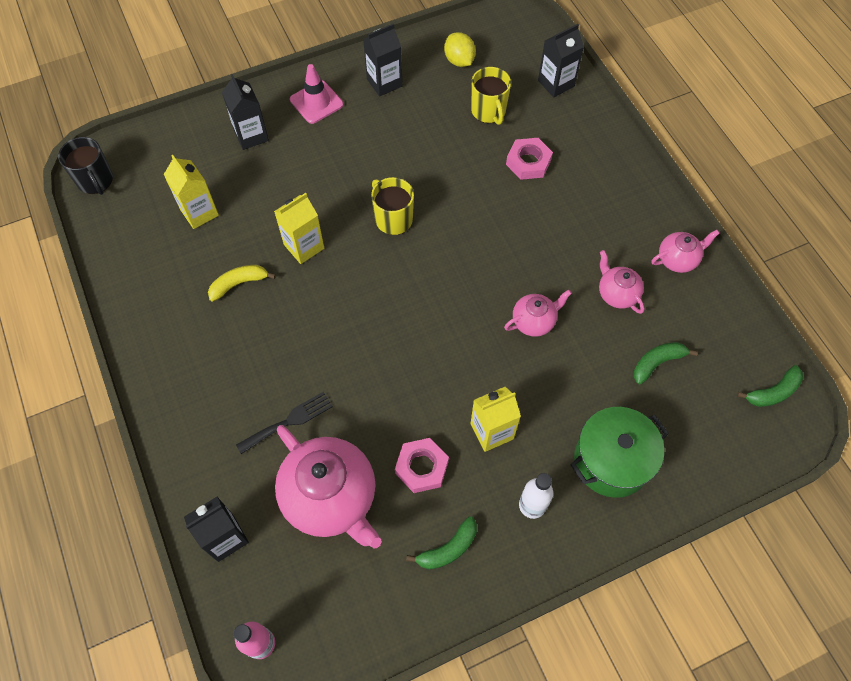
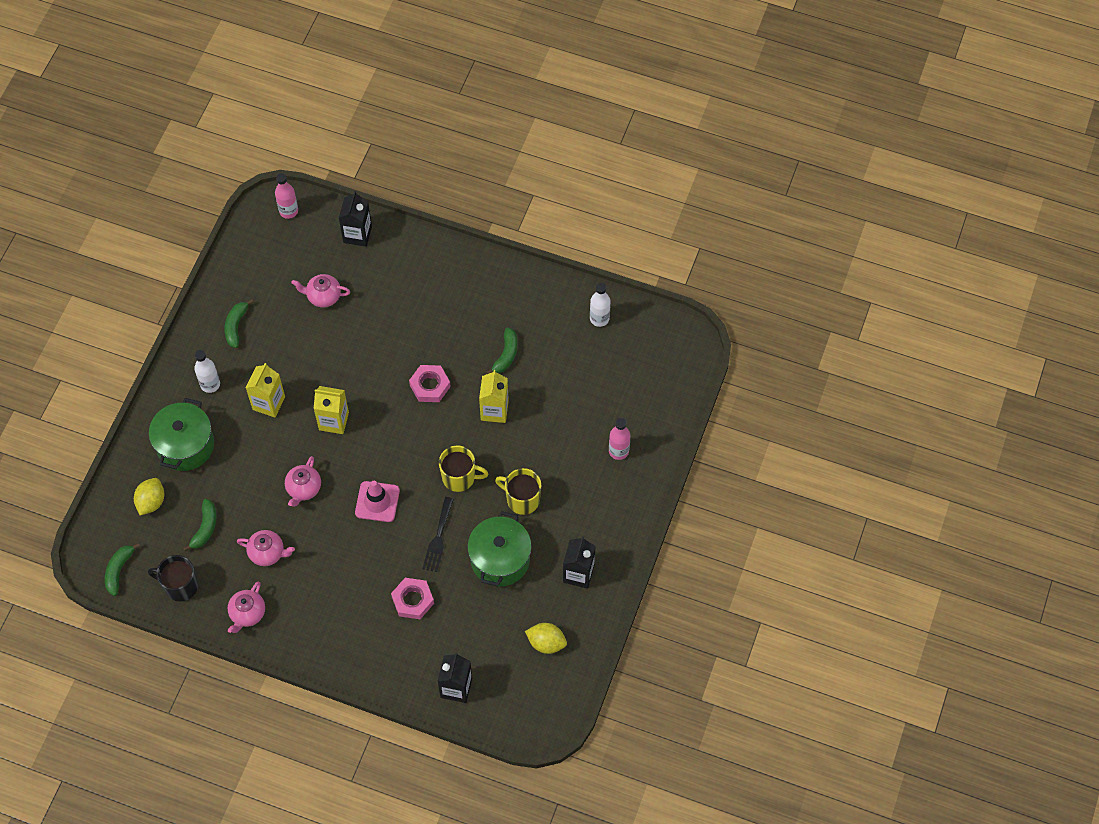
camera: 135 degrees right, 0 degrees up
(95, 181) = (674, 335): black mug -> black mug (180, 586)
(130, 245) = (599, 318): none -> white bottle
(199, 212) = (584, 373): yellow carton -> yellow carton (334, 421)
(238, 284) = (506, 355): yellow banana -> green banana
(251, 135) = (618, 451): black carton -> pink bottle
(289, 421) = (388, 311): black fork -> black fork (438, 538)
(316, 102) = (606, 515): pink traffic cone -> pink traffic cone (377, 501)
(331, 498) = (323, 296): pink teapot -> pink teapot, size x0.50
(421, 467) = (289, 352): pink nut -> pink nut (430, 386)
(430, 136) = (500, 559): none -> green pot
(488, 111) = (480, 617): yellow mug -> yellow mug (522, 499)
(691, 432) = (151, 502): none -> yellow lemon

